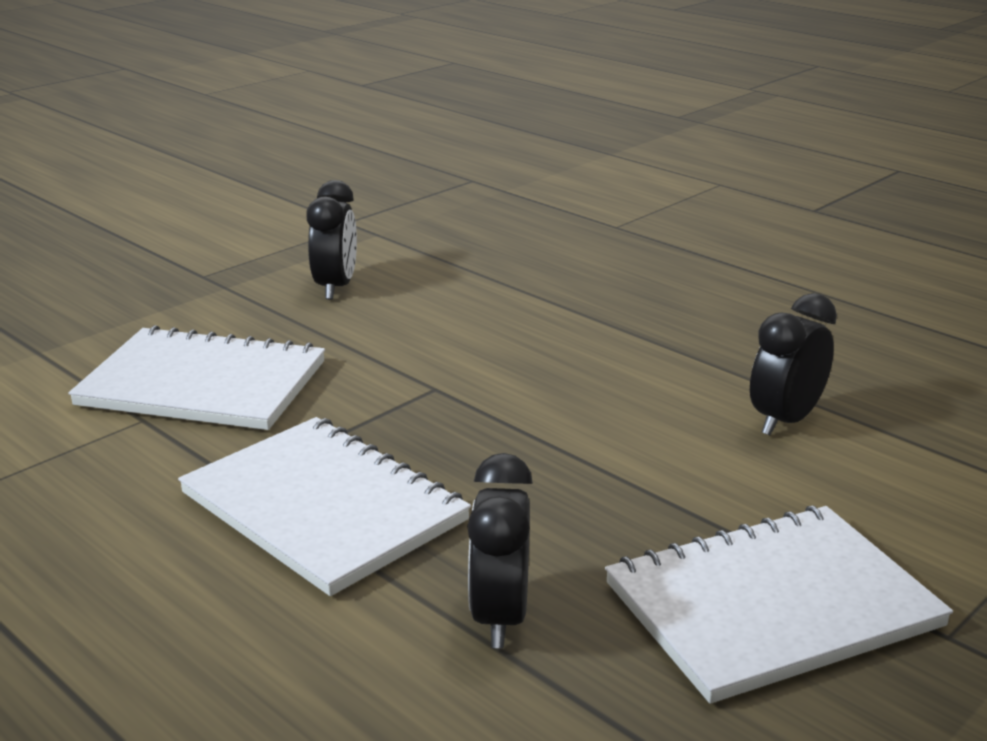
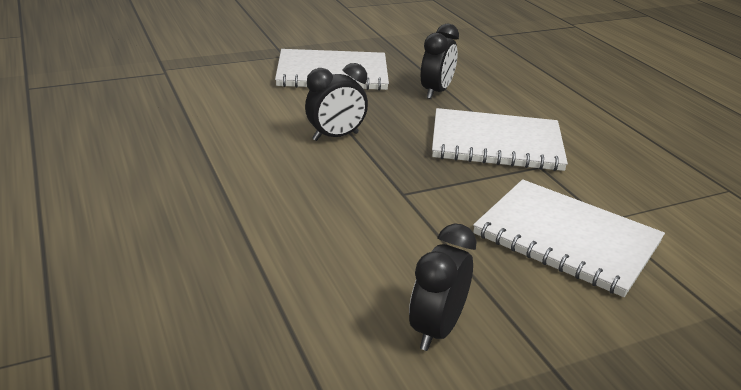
camera: 160 degrees left, 5 degrees up
(323, 507) = (496, 143): white notebook -> white notebook turned 60 degrees counterclockwise
(785, 421) = (224, 124): black clock -> black clock (335, 136)

